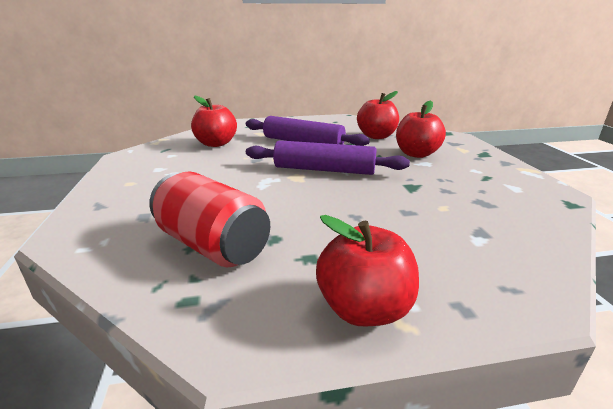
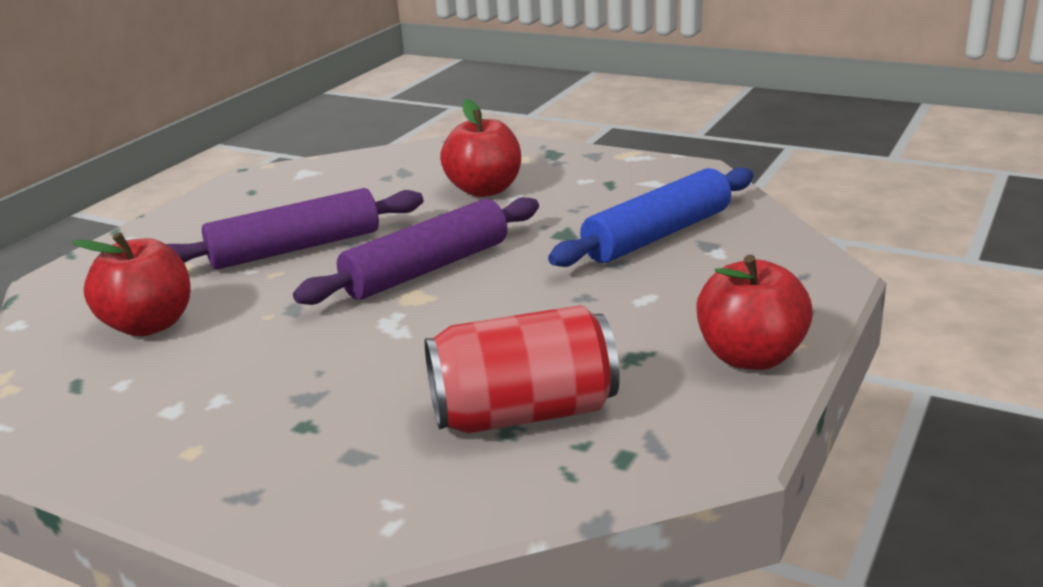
camera: 50 degrees left, 0 degrees up
(376, 136) = (377, 188): red apple -> none
(459, 211) = (657, 235): none -> blue rolling pin

